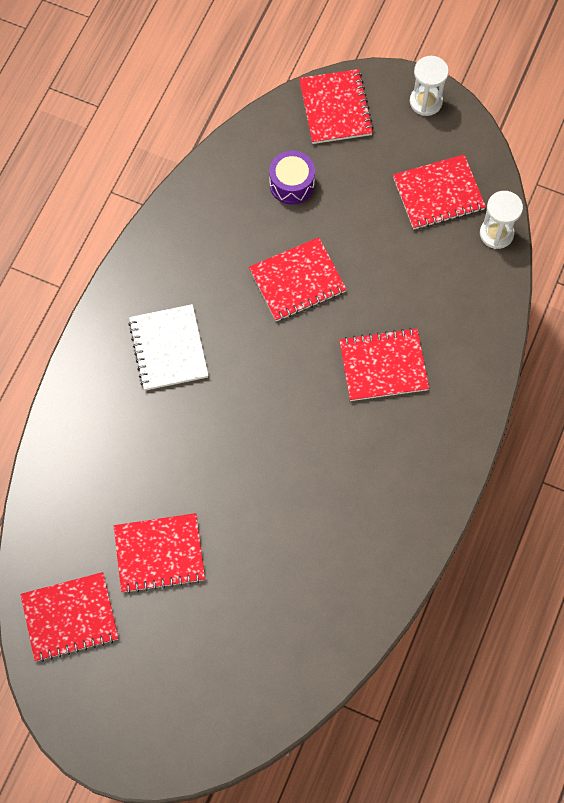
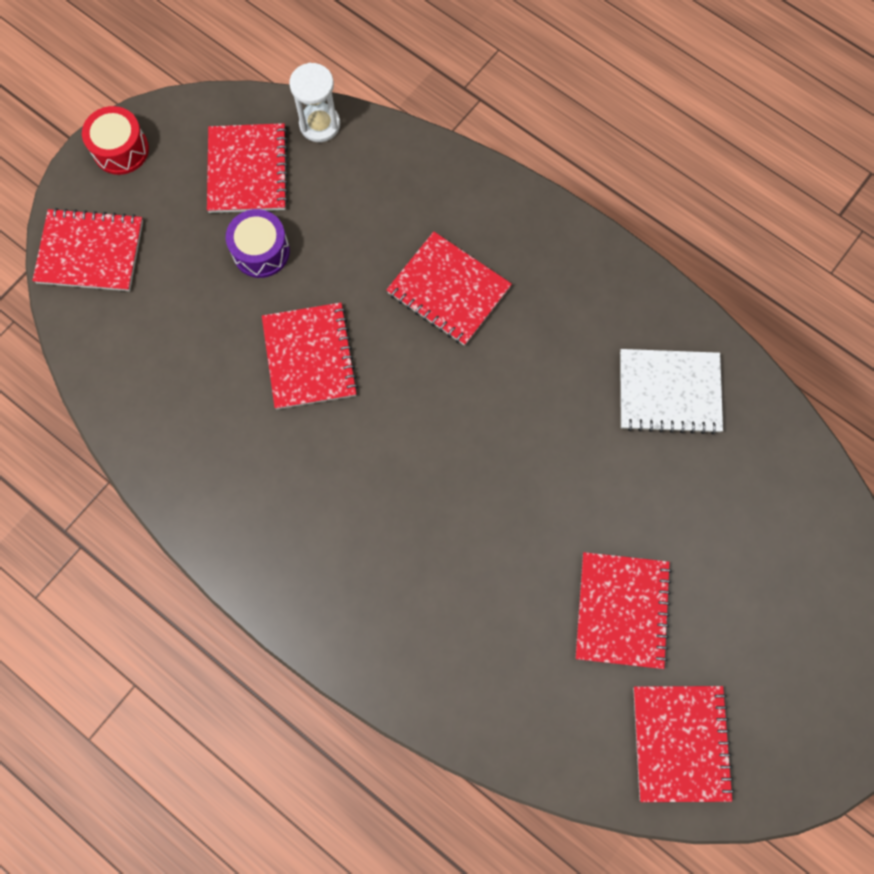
camera: 75 degrees left, 5 degrees up
(168, 348) = (353, 534): white notebook -> white notebook (669, 392)
(292, 184) = (176, 330): purple drum -> purple drum (261, 251)
(383, 366) = (448, 290): red notebook -> red notebook turned 60 degrees counterclockwise
(426, 102) = (121, 150): white hourglass -> red drum

